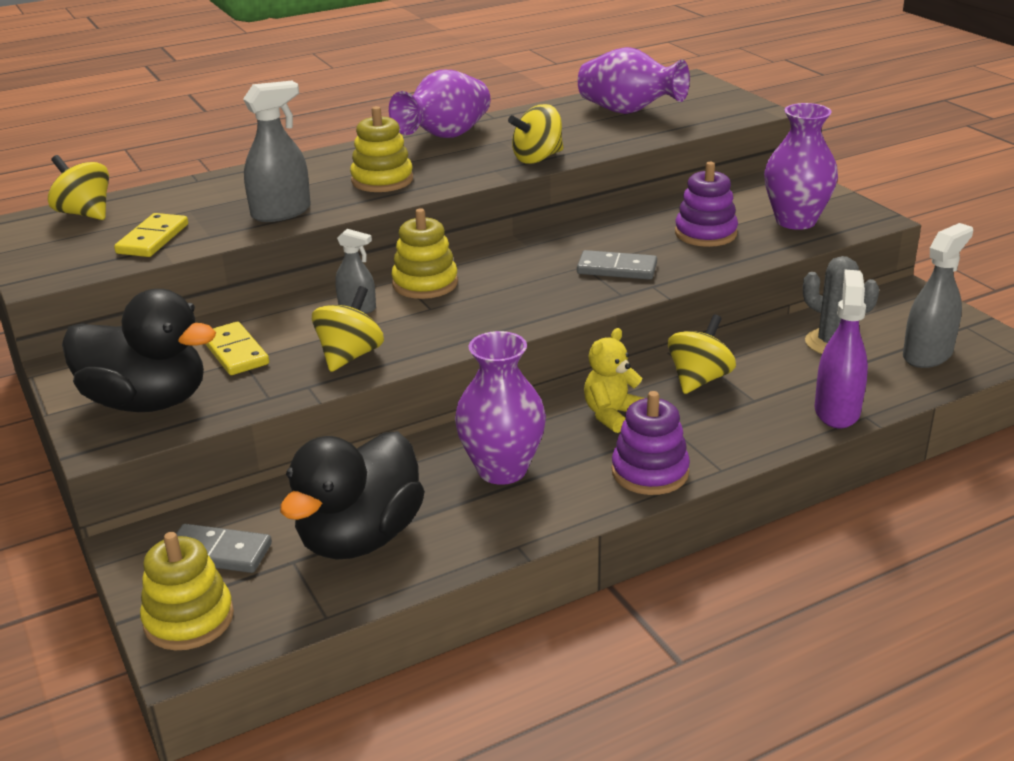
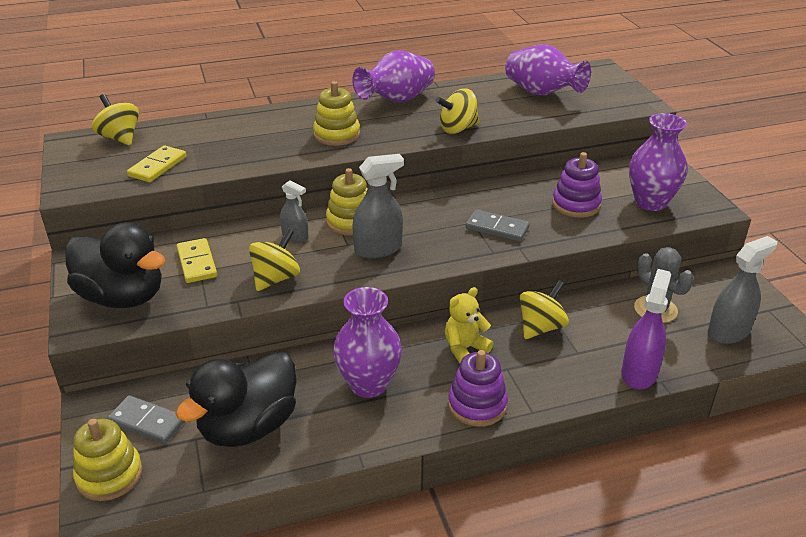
camera: 10 degrees right, 5 degrees up
(281, 212) = (254, 155): grey spray bottle -> grey spray bottle (378, 249)

